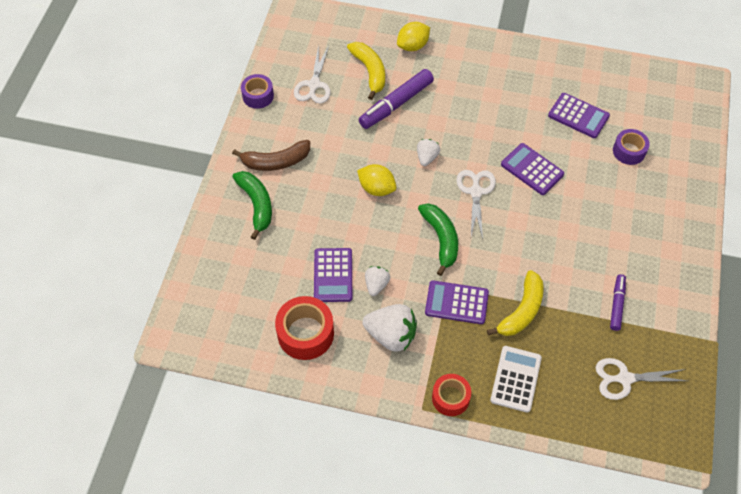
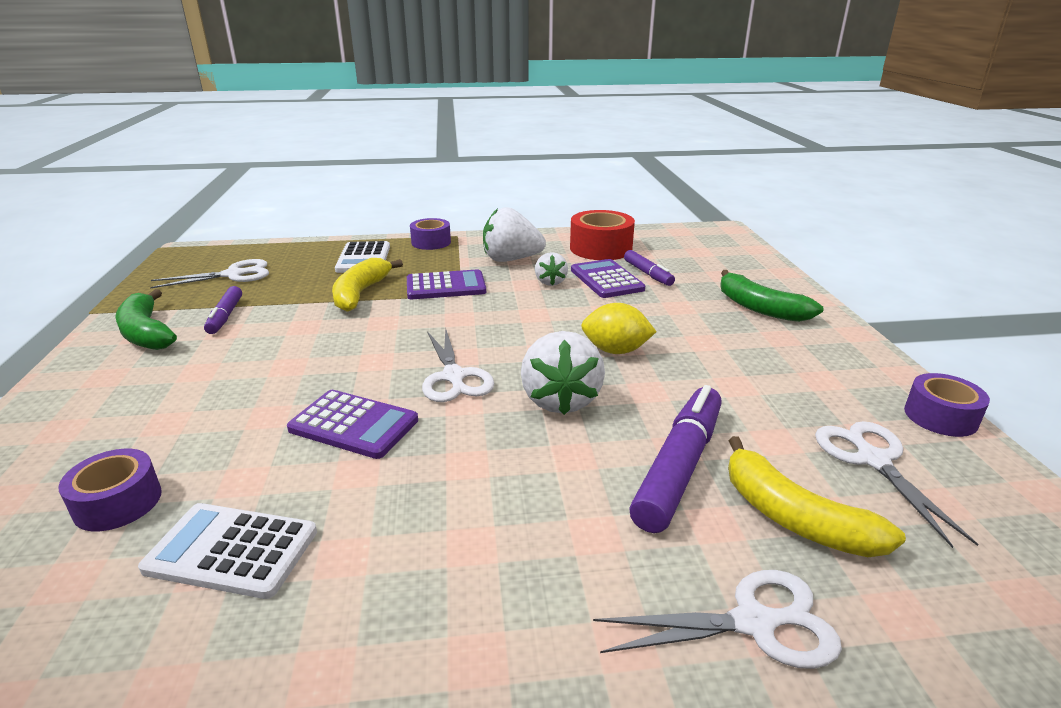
camera: 160 degrees right, 30 degrees down
(276, 162) = (791, 347): brown banana -> none
(296, 275) = (647, 274): none -> purple marker
(413, 46) = (754, 623): yellow lemon -> white scissors
(427, 157) = (560, 400): white strawberry -> white strawberry, size x1.77
(441, 239) = (488, 324): green banana -> green banana (146, 333)
(450, 398) = (431, 242): red tape -> purple tape
(578, 116) = (232, 550): purple calculator -> white calculator

